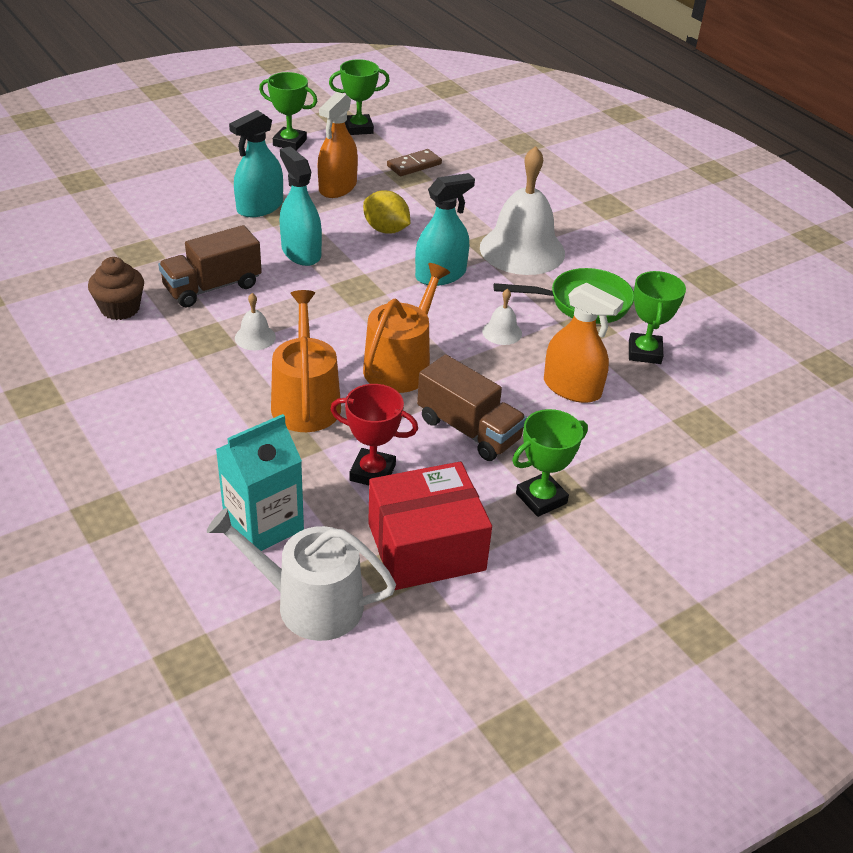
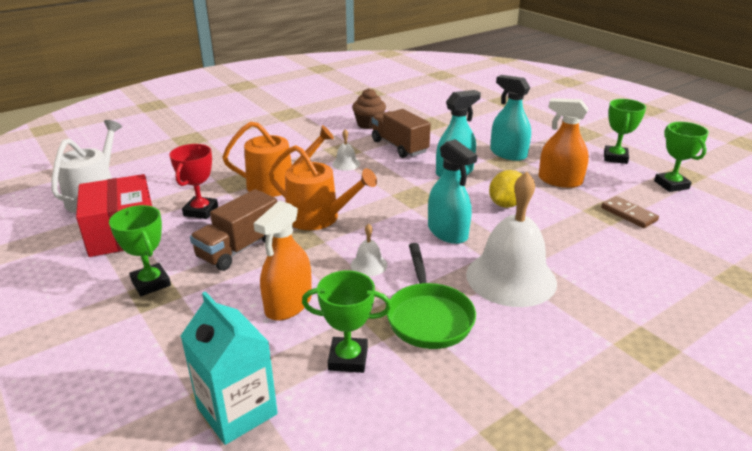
camera: 90 degrees right, 10 degrees down
(263, 524) = (166, 179): turquoise carton -> turquoise carton (237, 411)

